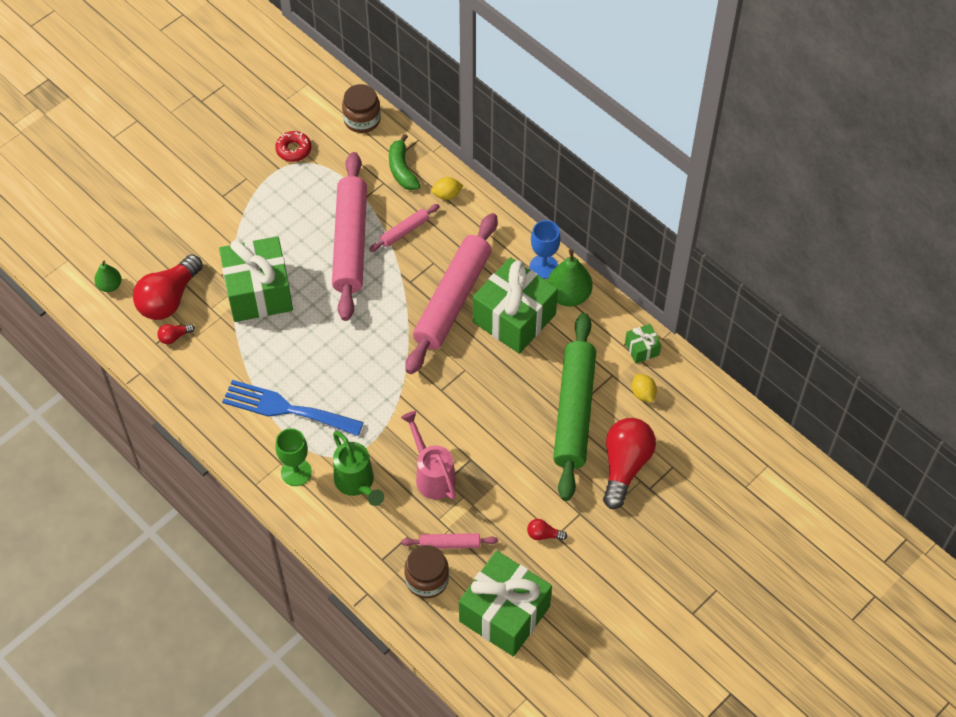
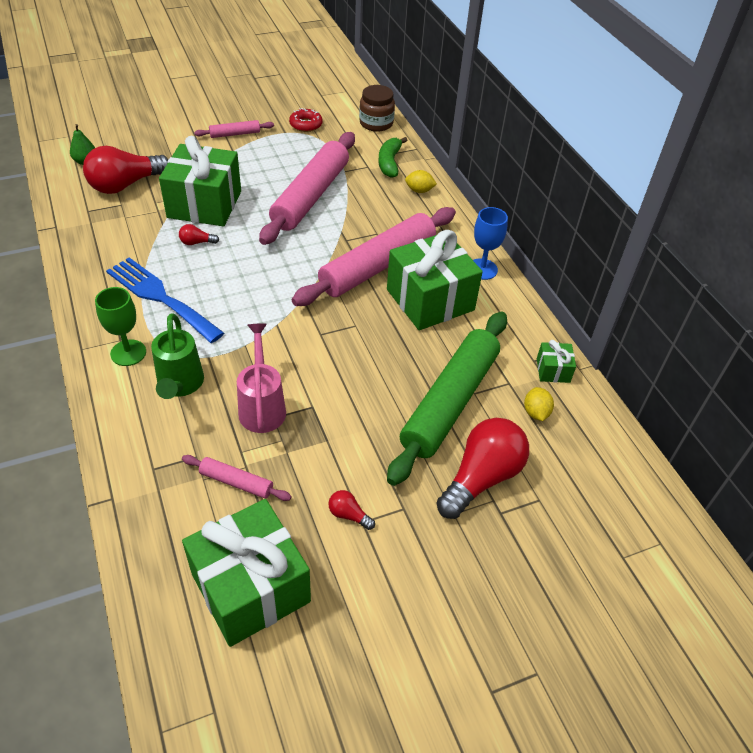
camera: 20 degrees right, 10 degrees down
(174, 337) = (107, 211): red light bulb -> red light bulb (197, 242)
(404, 231) = (364, 203): pink rolling pin -> pink rolling pin (235, 134)
(427, 579) = (187, 510): brown jar -> none
(568, 295) = (496, 299): green pear -> none

